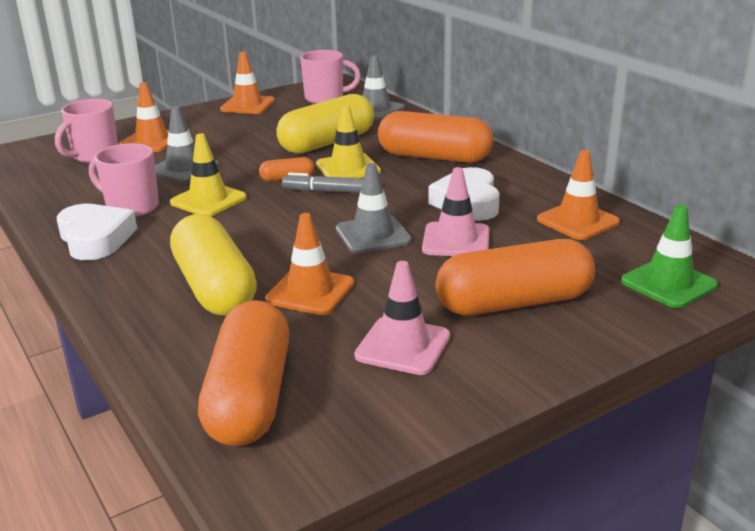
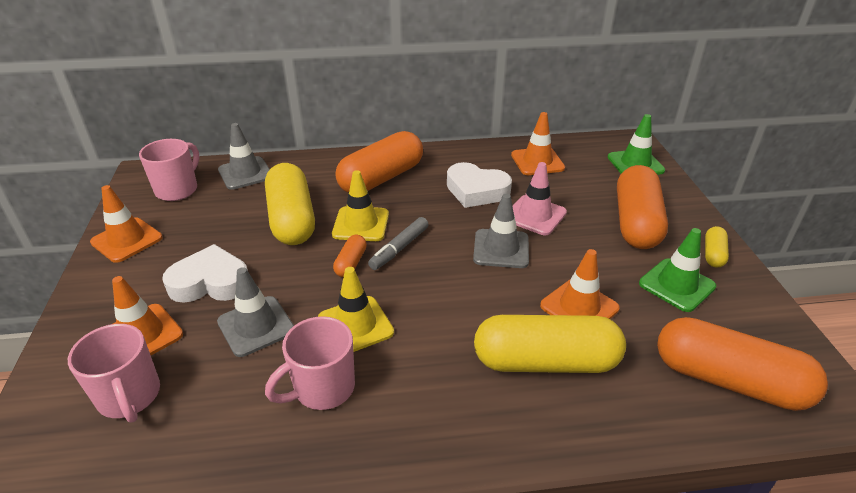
camera: 65 degrees left, 10 degrees up
(95, 239) = (383, 434): white heart -> white heart (210, 282)
(403, 346) = (676, 285): pink traffic cone -> green traffic cone
(500, 367) = (713, 254): none -> yellow capsule

